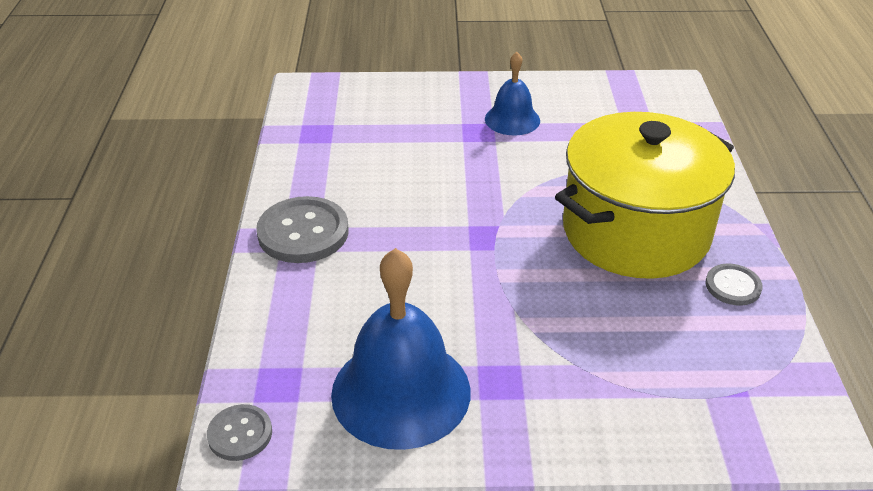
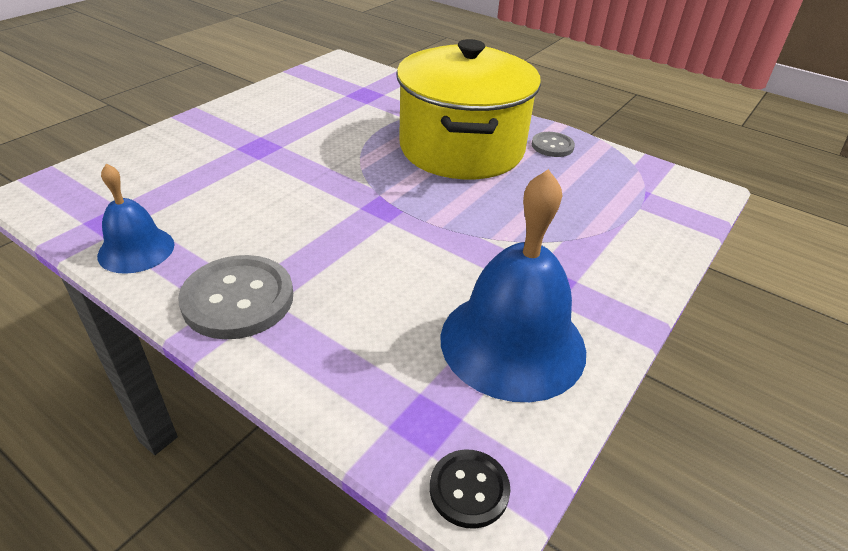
camera: 55 degrees left, 0 degrees up
(240, 434) = (469, 489): grey button -> black button
(512, 119) = (271, 127): blue bell -> blue bell (136, 249)

